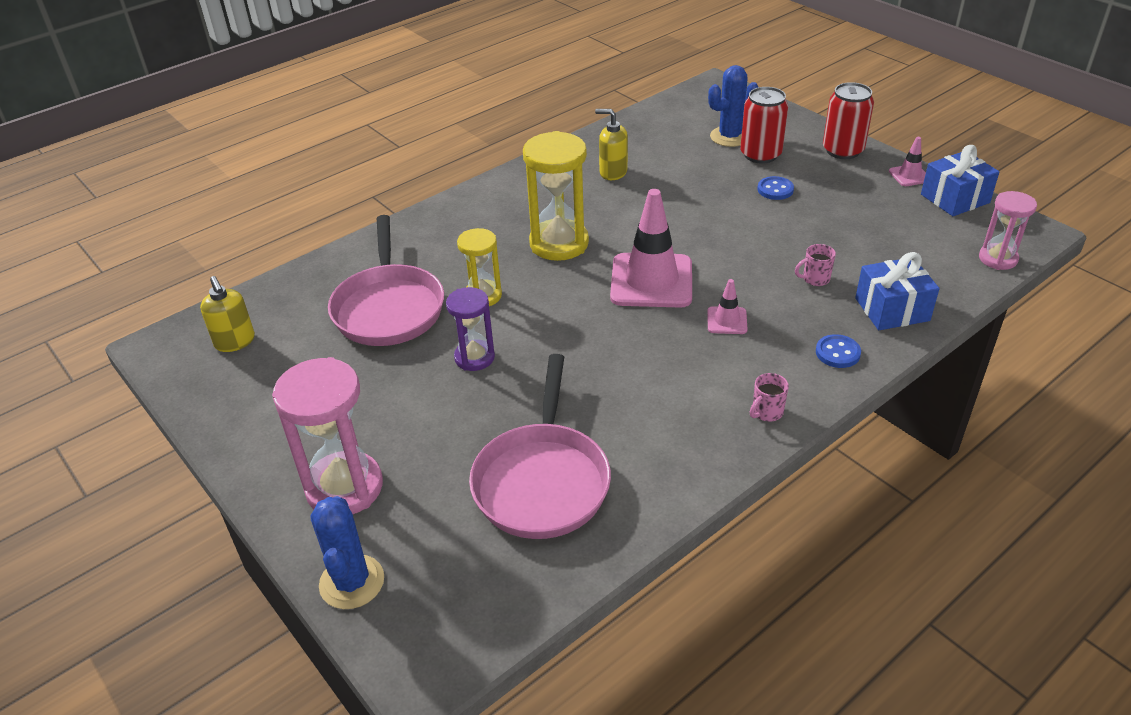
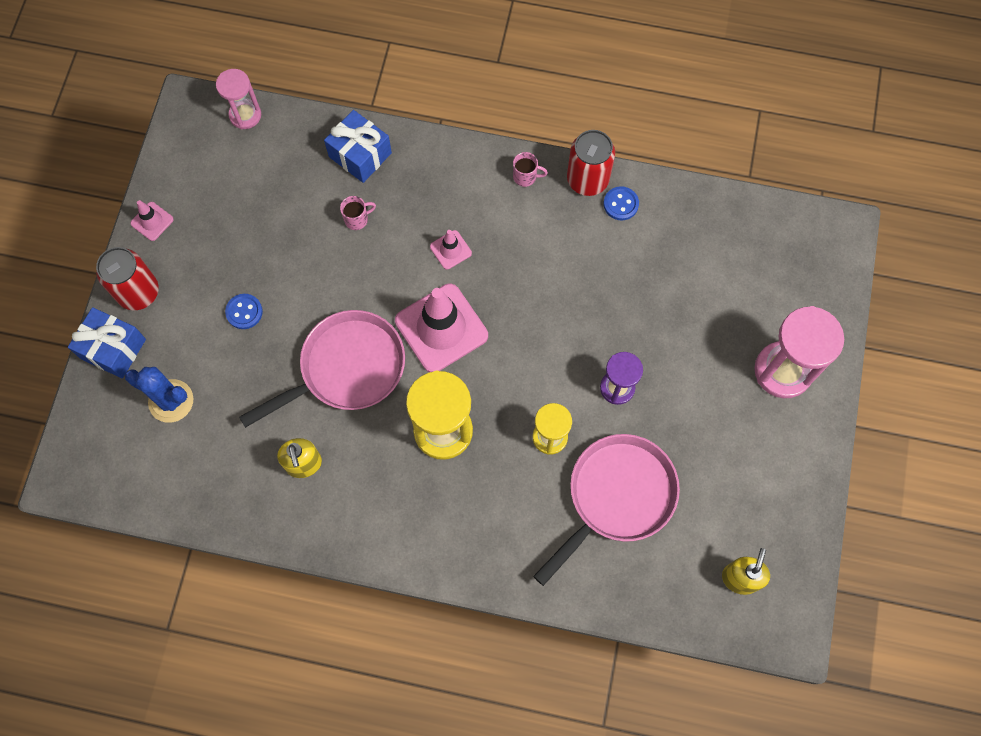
camera: 130 degrees left, 30 degrees up
(352, 582) = (831, 307): blue cactus -> none
(542, 481) = (683, 263): pink pan -> pink pan (347, 369)
(760, 155) = (189, 356): red can -> red can (587, 179)
(815, 279) = (357, 219): pink mug -> pink mug turned 60 degrees counterclockwise
(837, 353) = (434, 165): blue button -> blue button (621, 204)
(955, 199) = (171, 174): blue gift -> blue gift (113, 349)

